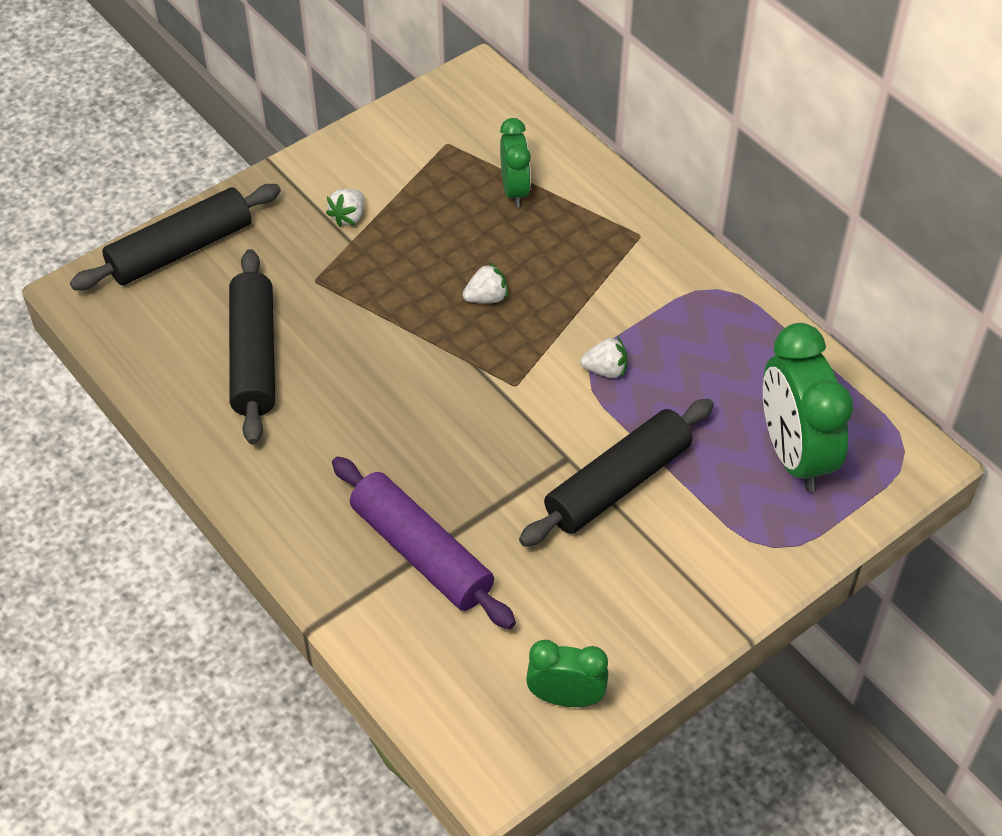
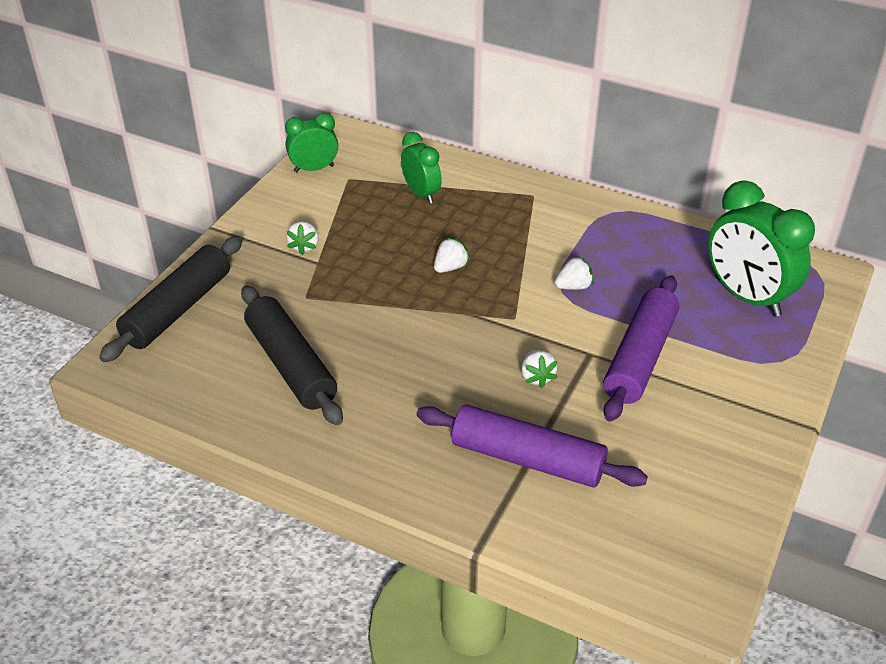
camera: 25 degrees left, 10 degrees down
(492, 464) = (537, 377): none -> white strawberry
(566, 697) = (717, 522): green clock -> green clock (314, 169)
(617, 483) = (640, 358): black rolling pin -> purple rolling pin

